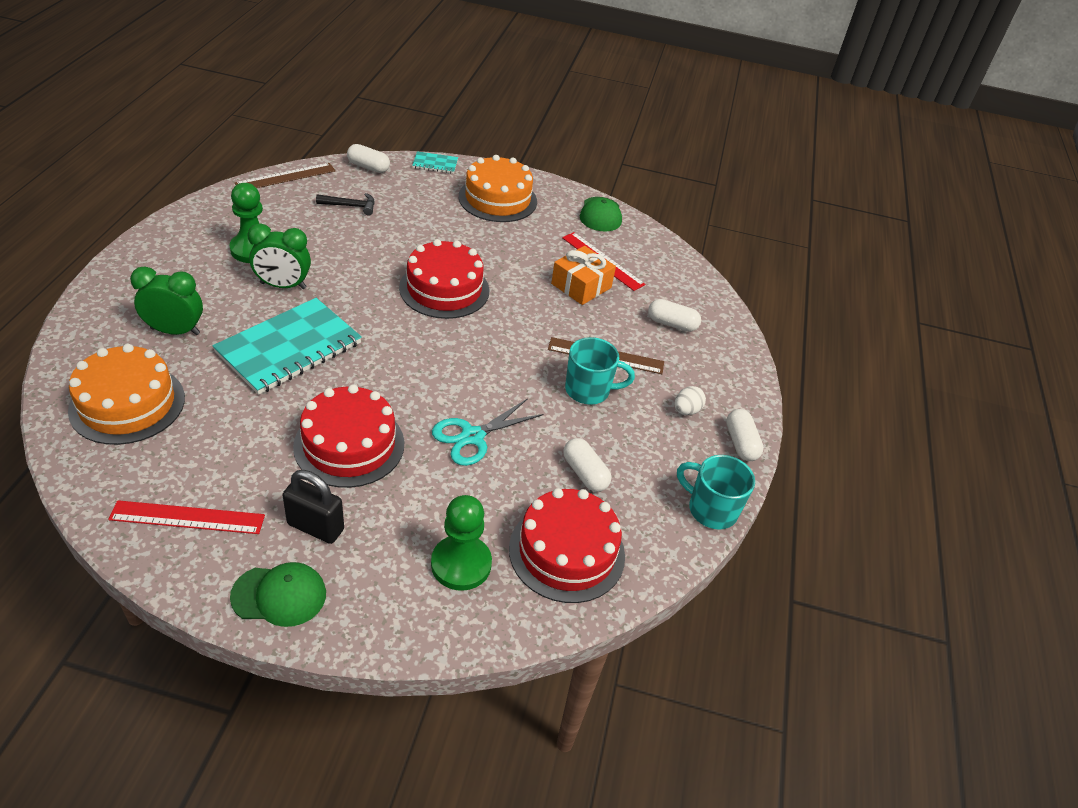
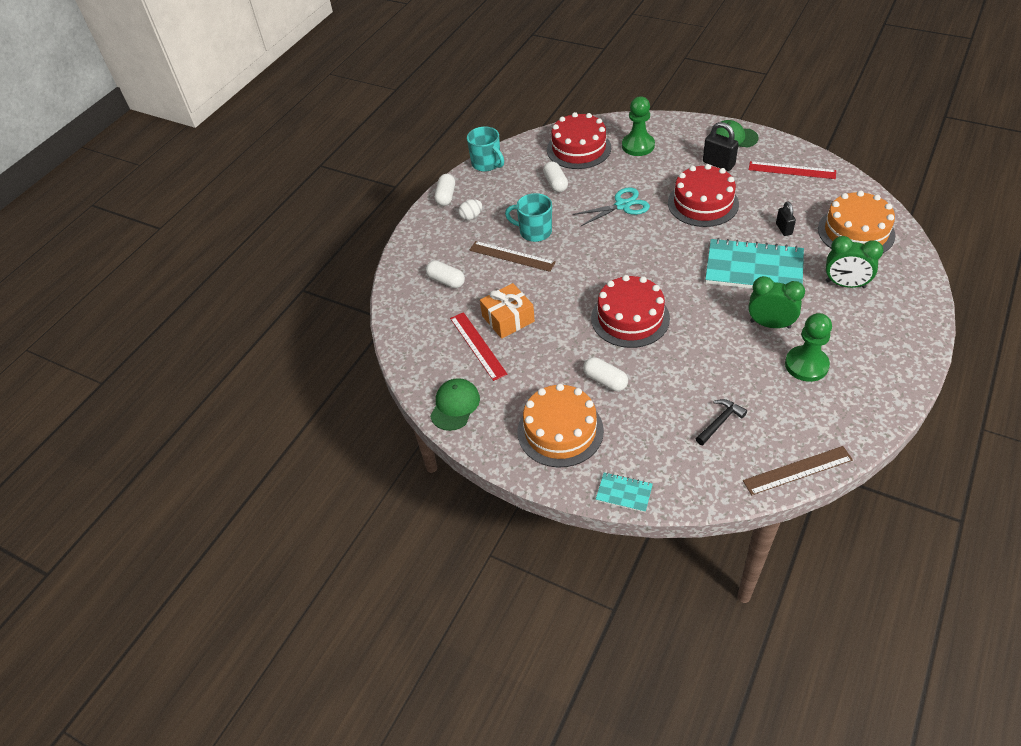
camera: 155 degrees left, 5 degrees up
(233, 405) = (784, 229): none -> black padlock
(289, 348) = (754, 268): turquoise notebook -> turquoise notebook turned 45 degrees clockwise
(350, 206) = (720, 422): black hammer -> black hammer turned 120 degrees clockwise
(368, 167) = (704, 488): white capsule -> white capsule (605, 380)

